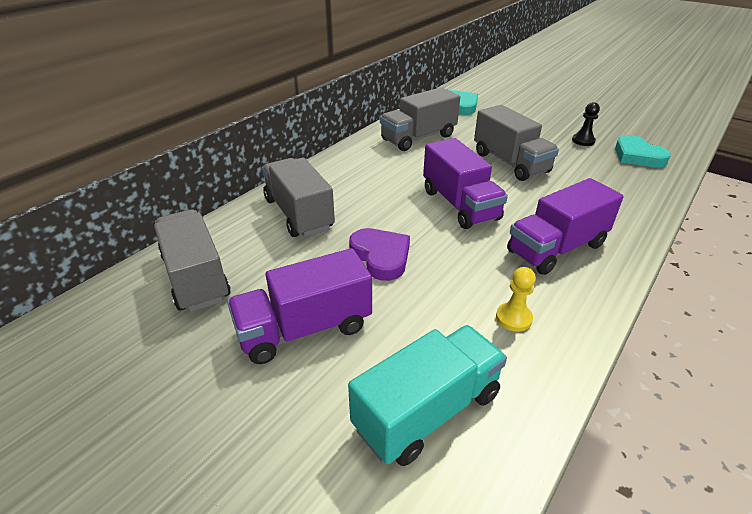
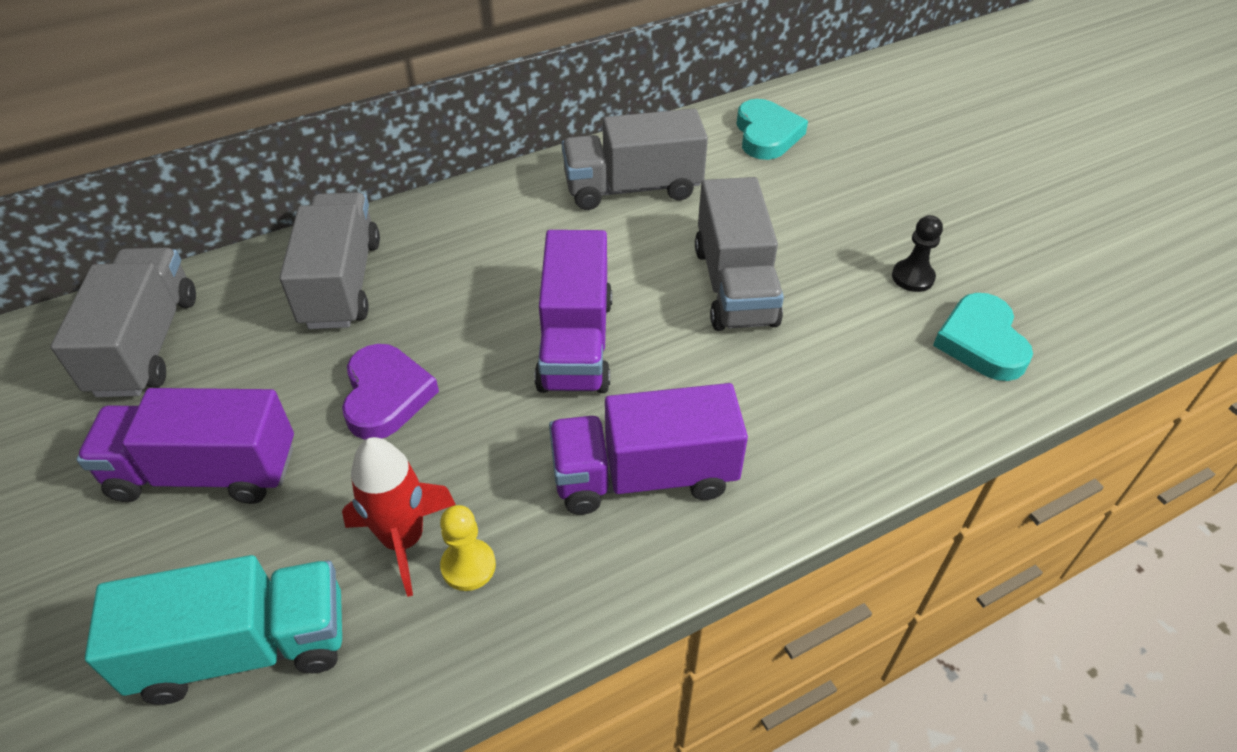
camera: 25 degrees right, 10 degrees up
(465, 319) = (404, 540): none -> red rocket

